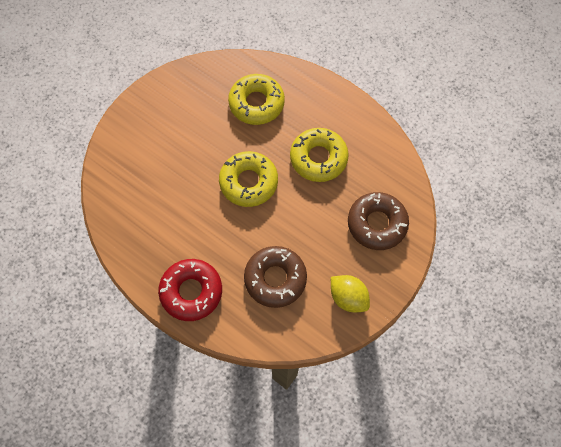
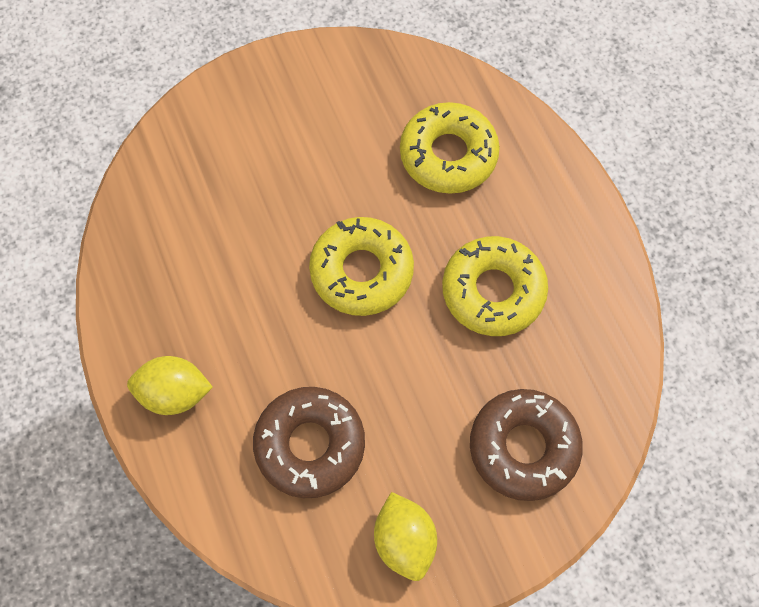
camera: 30 degrees right, 0 degrees up
(191, 291) = (174, 393): red donut -> yellow lemon

